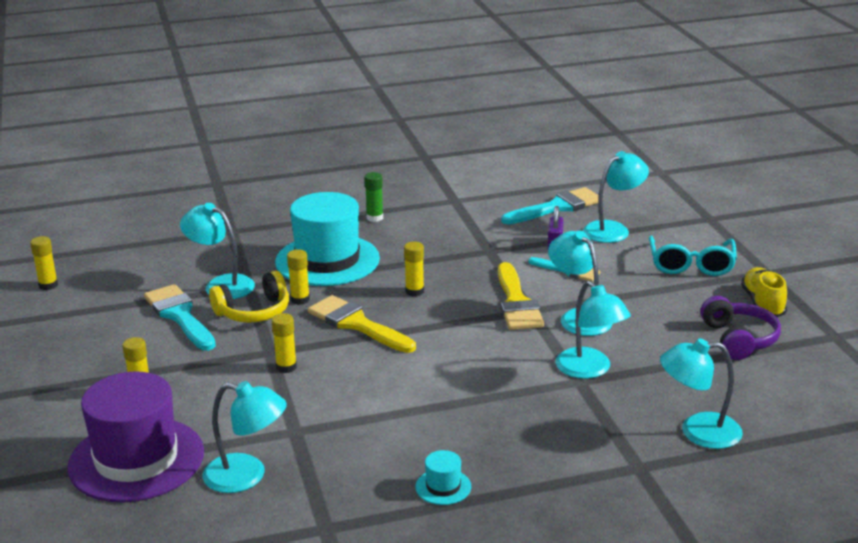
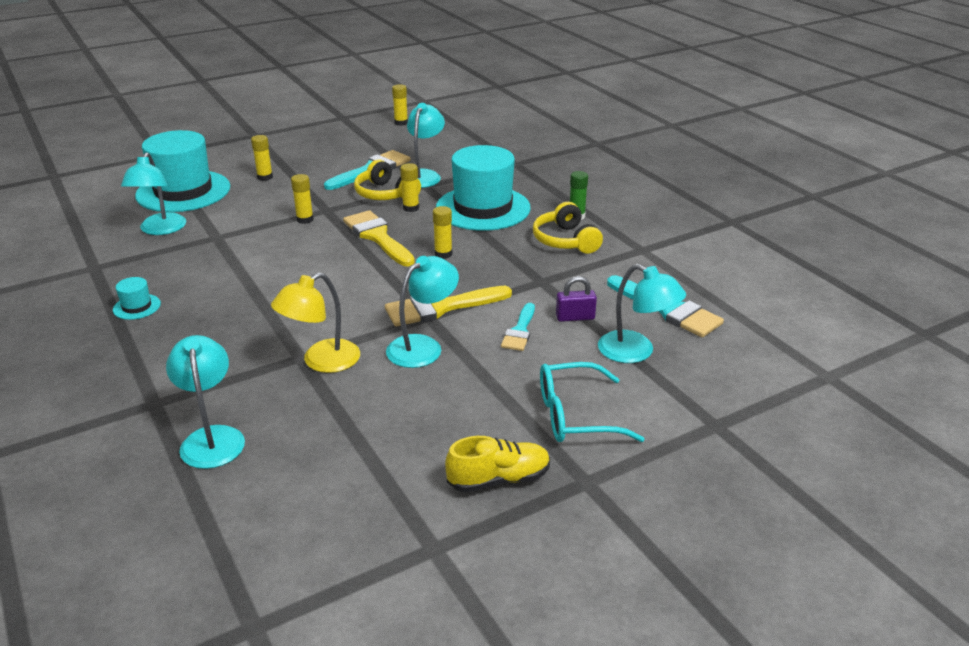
camera: 75 degrees right, 5 degrees up
(136, 459) = (183, 191): purple hat -> turquoise hat
(357, 324) = (377, 237): yellow brush -> yellow brush turned 60 degrees counterclockwise
(420, 230) = (565, 241): none -> yellow headphones
(590, 370) = (321, 361): turquoise lamp -> yellow lamp
(738, 339) = (404, 461): purple headphones -> none

